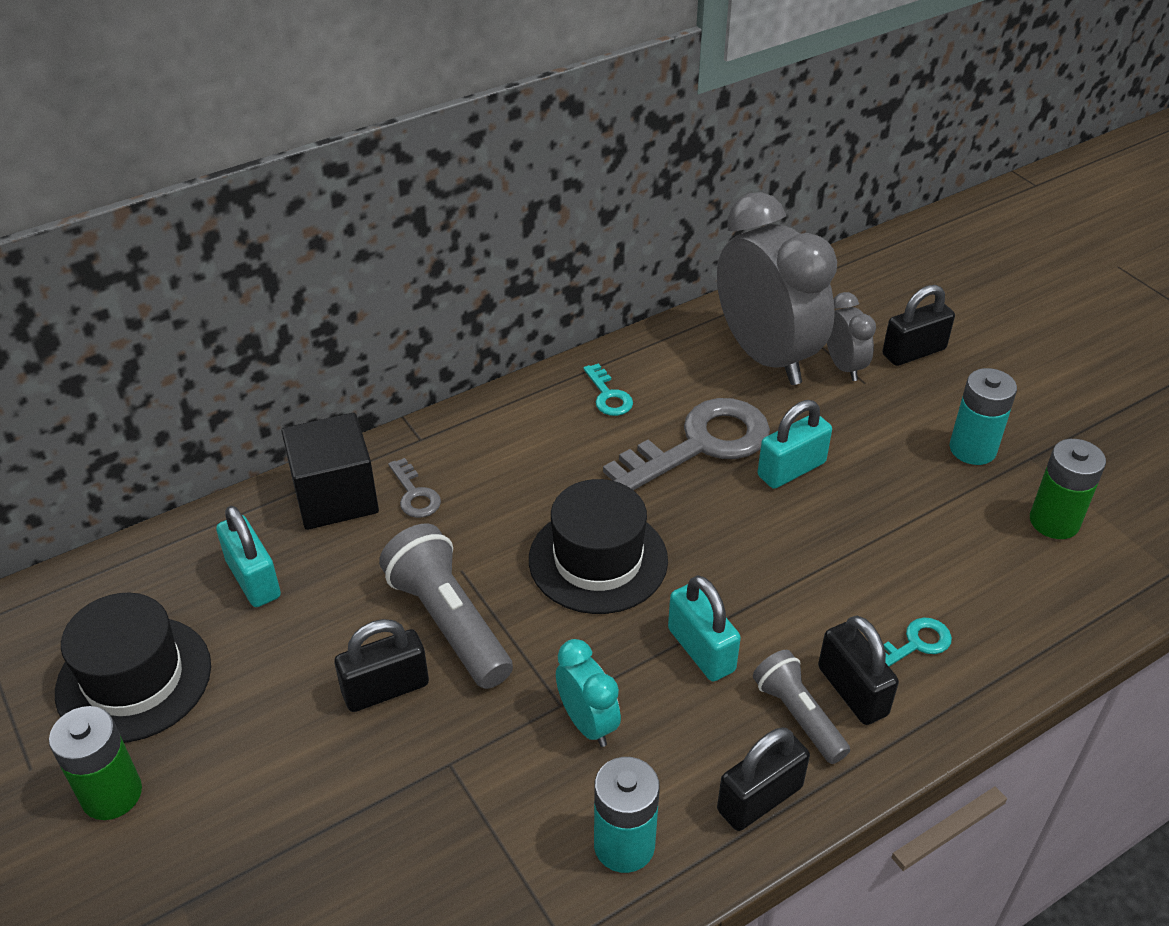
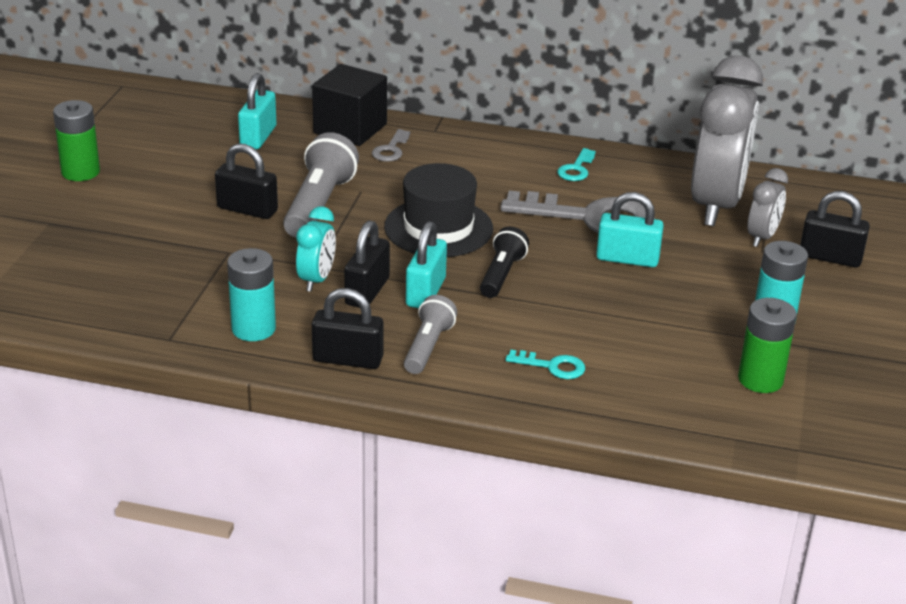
camera: 45 degrees right, 10 degrees down
(134, 679) = (150, 141): black hat -> none
(728, 572) = (501, 275): none -> black flashlight
(852, 691) = (477, 358): black padlock -> black padlock (367, 291)

